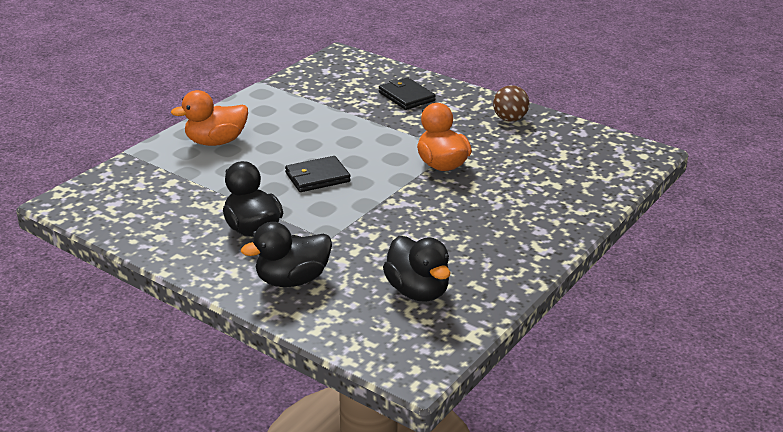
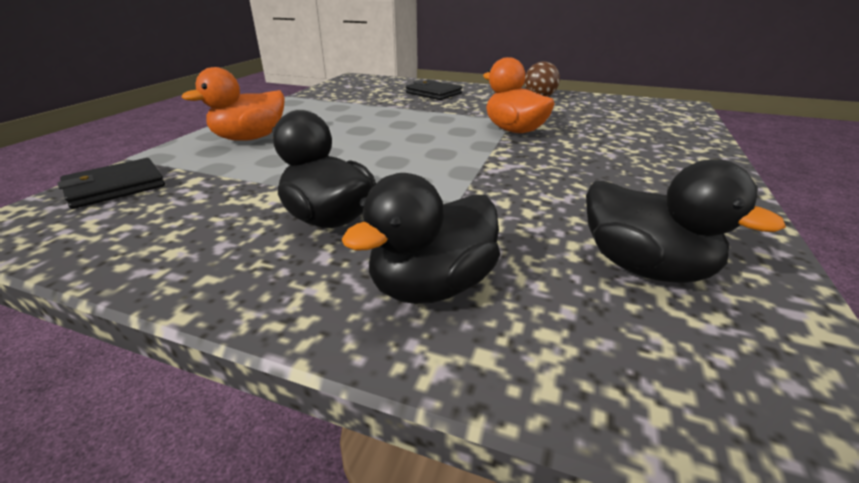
camera: 15 degrees left, 0 degrees up
(317, 177) = (387, 154): black wallet -> black wallet (115, 187)

